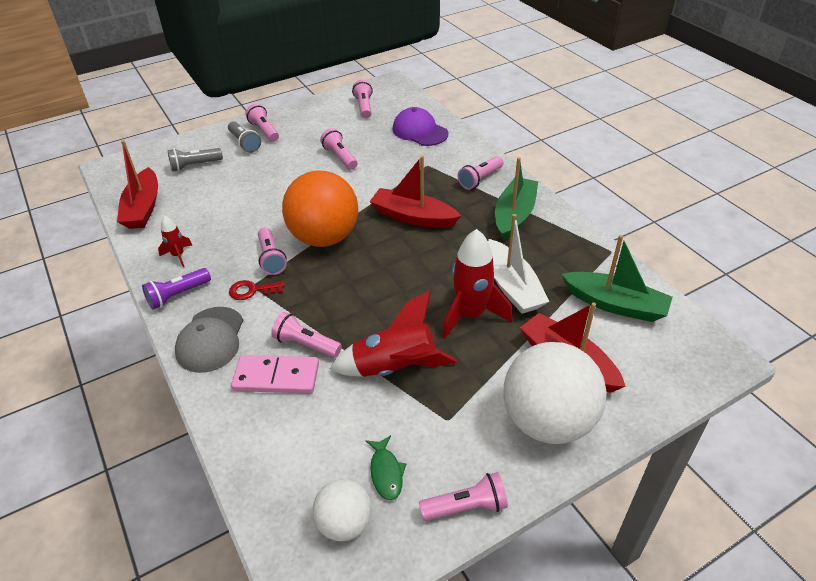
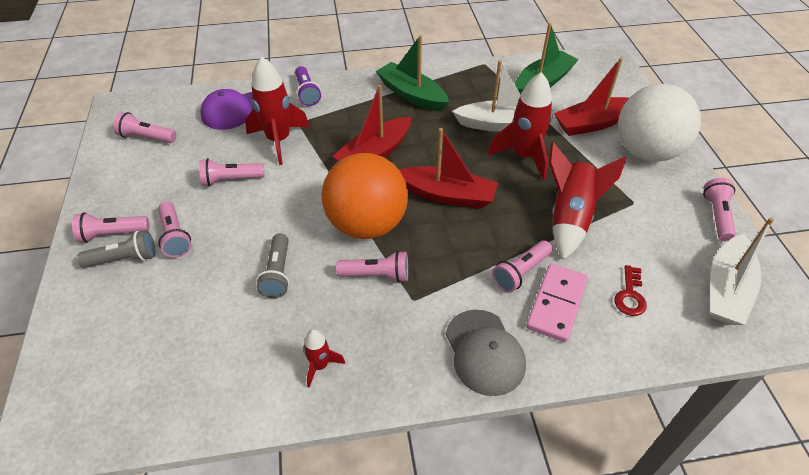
camera: 70 degrees left, 5 degrees up
(143, 208) = (187, 396): red boat -> red boat (447, 195)
(177, 295) = (396, 375): purple flashlight -> purple flashlight (307, 93)
(195, 165) = (131, 321): grey flashlight -> grey flashlight (277, 273)
(210, 339) = (484, 352): grey cap -> grey cap turned 45 degrees clockwise
(252, 290) = (422, 301): red key -> red key (630, 295)
(344, 523) = (726, 289): white ball -> white boat
(386, 472) = (680, 252): green fish -> none
(398, 163) = (279, 141): none -> red rocket
(480, 179) = (346, 97): pink flashlight -> pink flashlight (175, 236)

